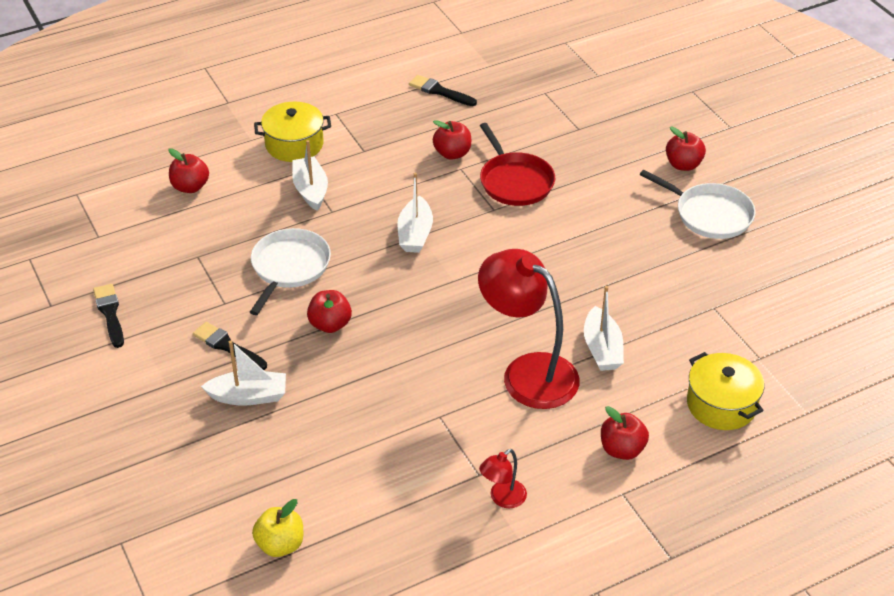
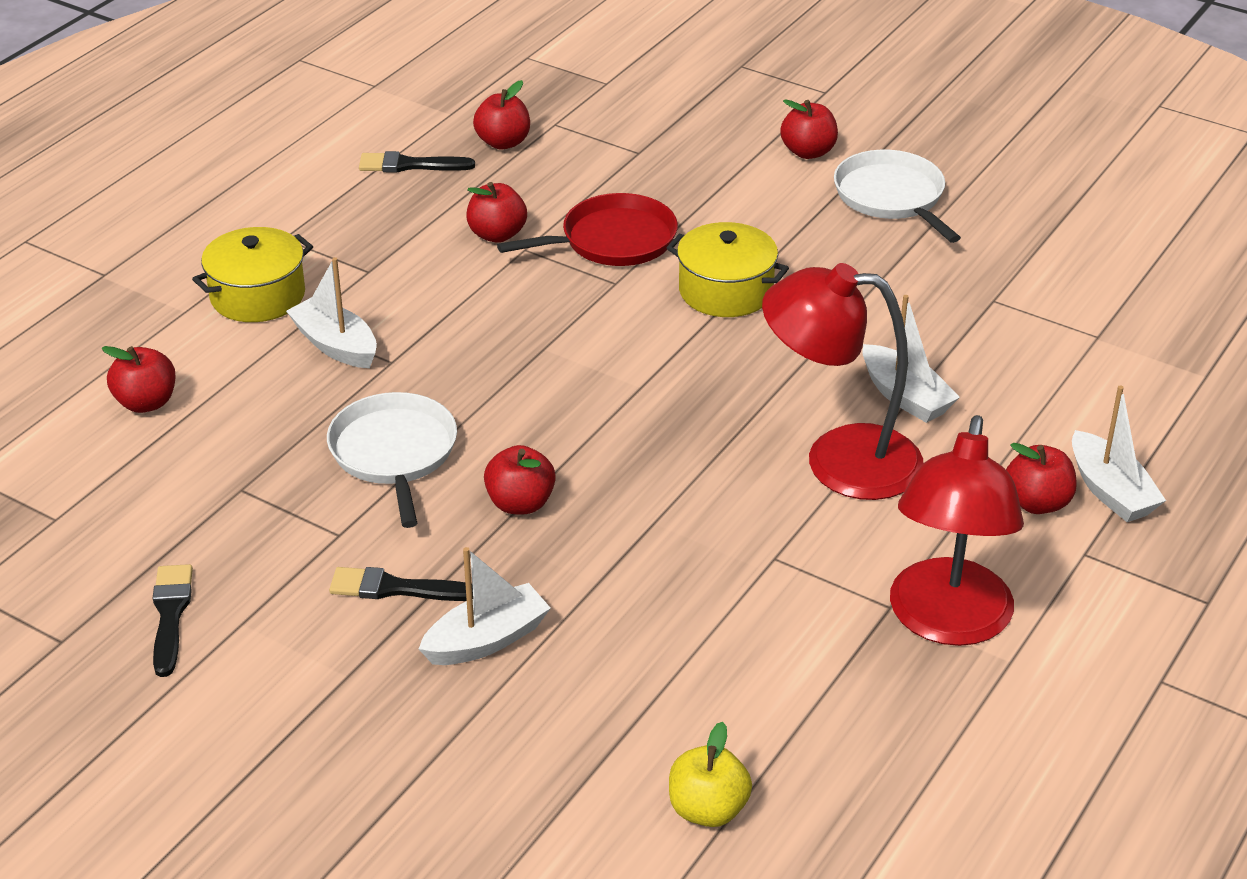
camera: 30 degrees left, 5 degrees down
(110, 313) = (170, 615): black brush -> black brush turned 45 degrees clockwise
(415, 234) = (536, 349): white boat -> white boat (1110, 491)
(502, 499) = (947, 622): red lamp -> red lamp, size x2.24
(504, 95) = (503, 142): none -> red apple
(515, 181) = (612, 240): red pan -> red pan turned 60 degrees counterclockwise
(710, 214) = (892, 197): white pan -> white pan turned 120 degrees counterclockwise
(721, 404) = (1103, 405): yellow pot -> yellow pot (725, 291)

